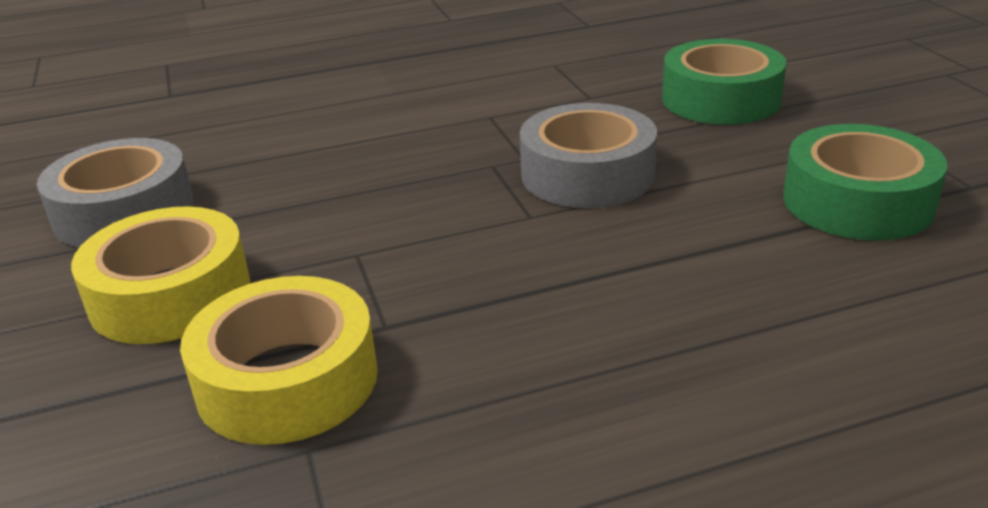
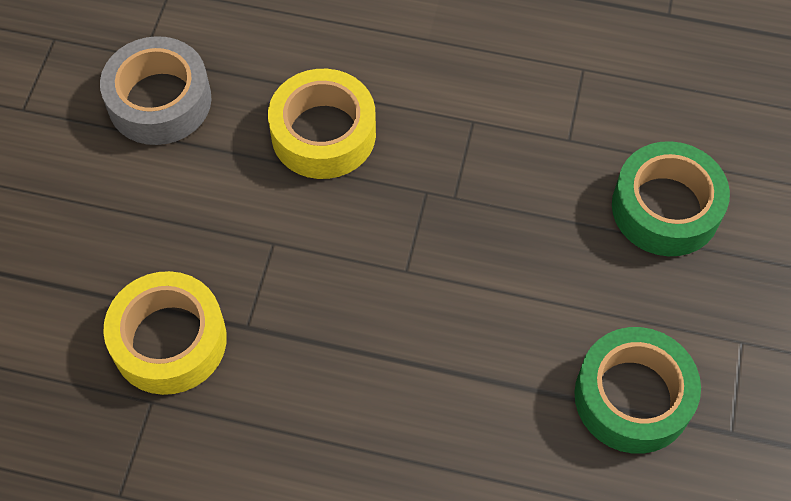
camera: 30 degrees right, 30 degrees up
(170, 294) = (146, 217): yellow tape -> yellow tape (323, 133)
(587, 174) = (481, 246): grey tape -> none

